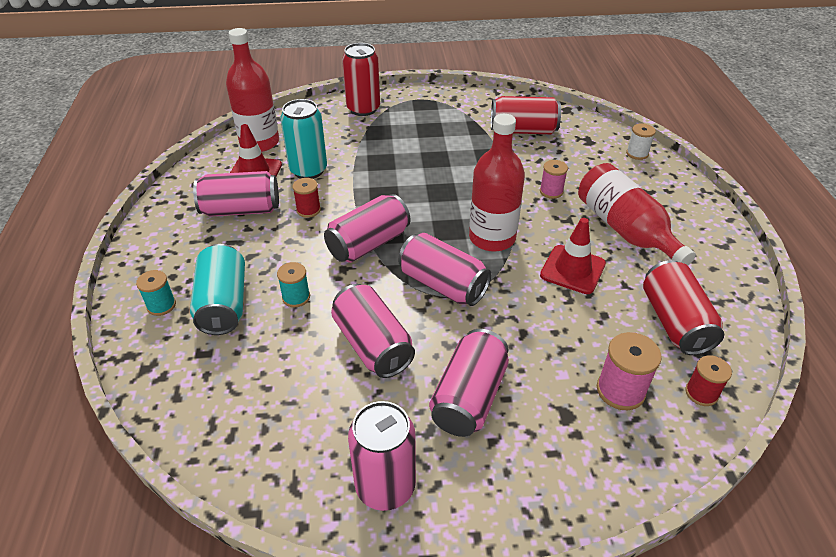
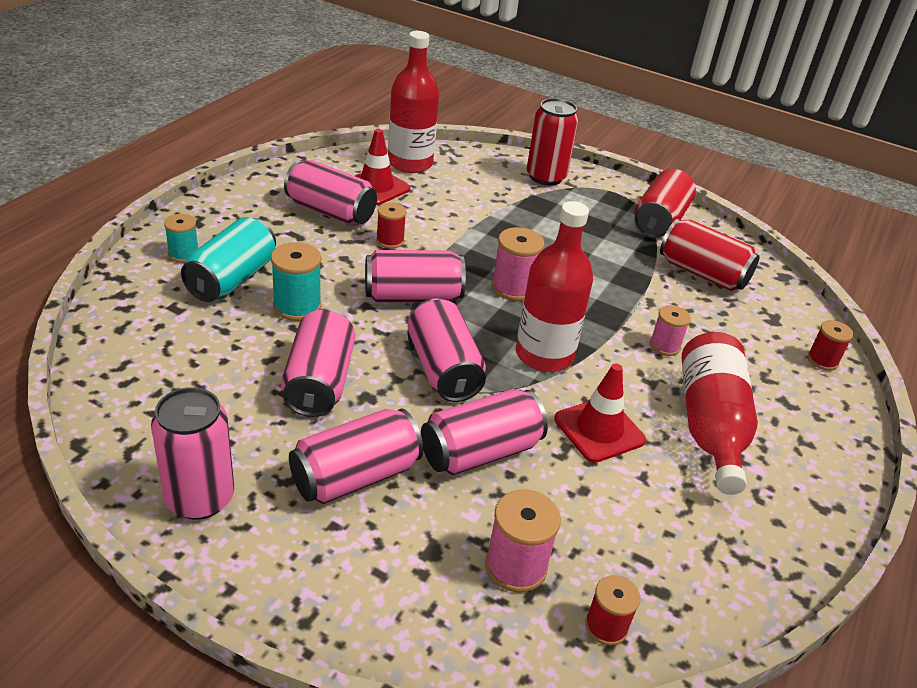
camera: 30 degrees right, 5 degrees down
(296, 297) = (297, 306): turquoise spool -> turquoise spool, size x1.52
(308, 170) = (428, 207): turquoise can -> none
(425, 201) = (513, 288): none -> pink spool
(524, 328) = (480, 452): none -> pink can
(637, 153) = (822, 360): white spool -> red spool
(674, 322) = (659, 544): red can -> red can (659, 221)

